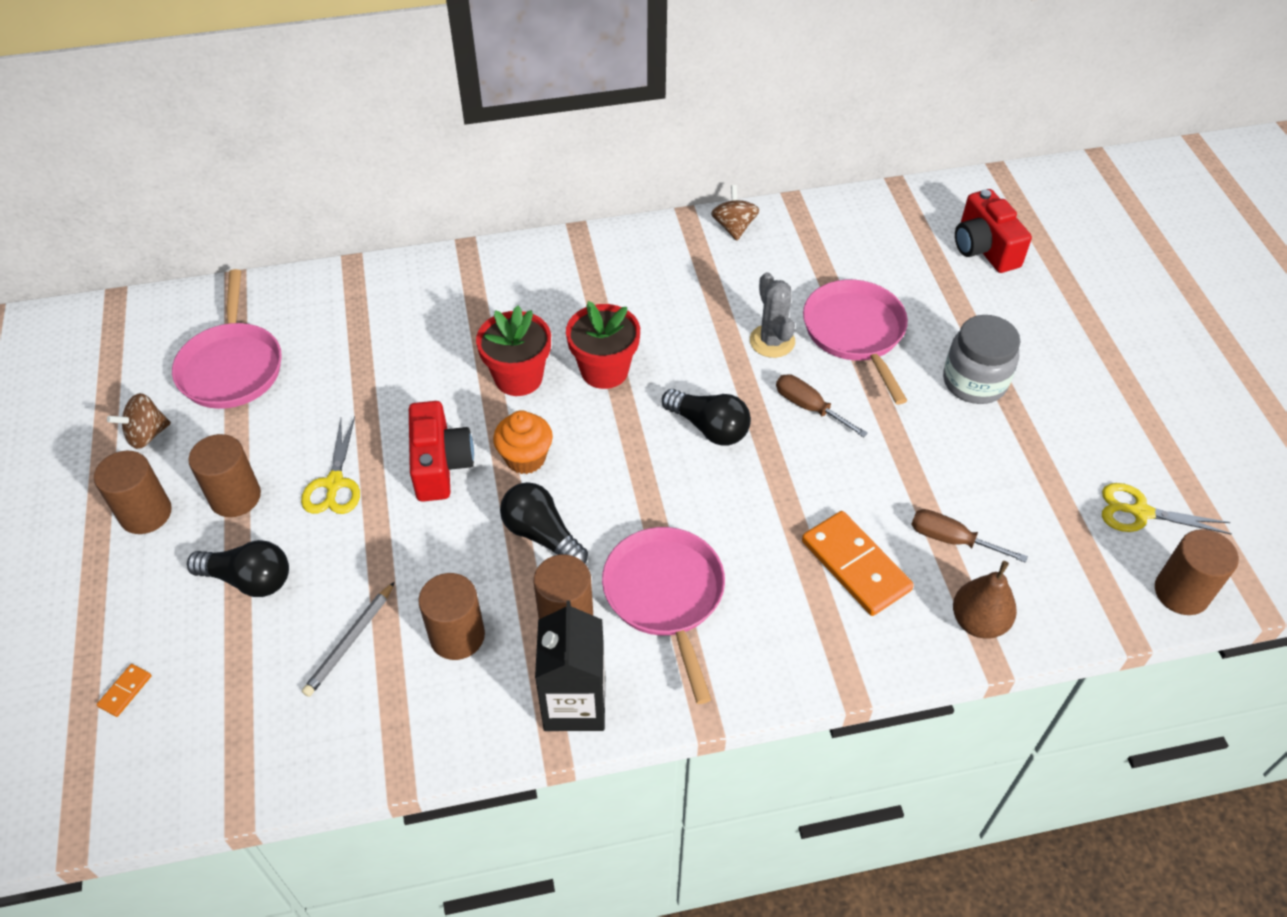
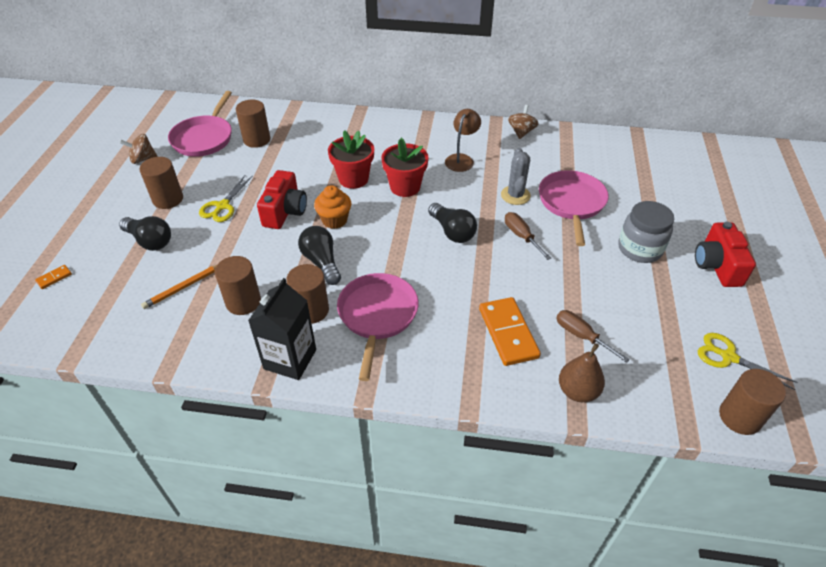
camera: 20 degrees right, 5 degrees down
(145, 513) = (119, 195): brown cylinder -> brown cylinder (257, 140)
(350, 641) = (183, 287): grey pencil -> orange pencil
(666, 298) = (461, 159): none -> brown lamp
(984, 248) = (680, 177): red camera -> red camera (717, 266)

